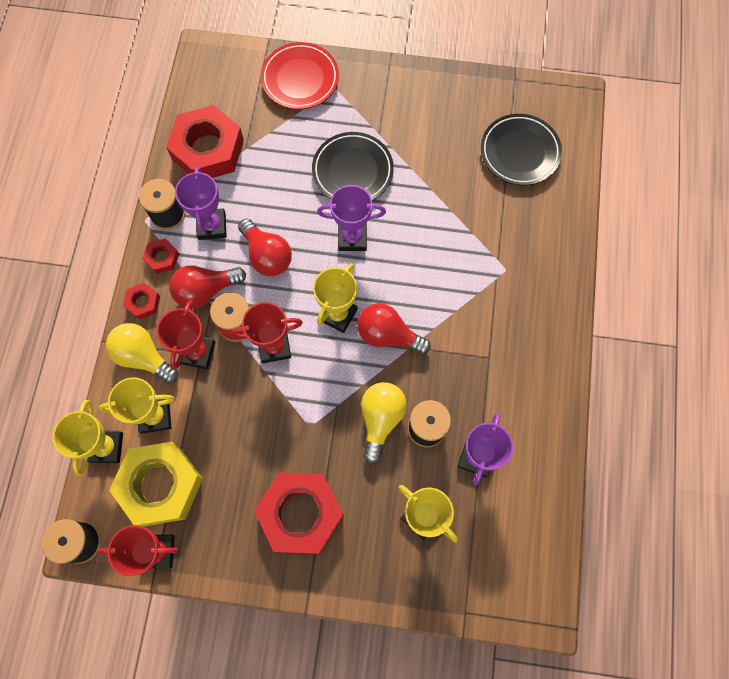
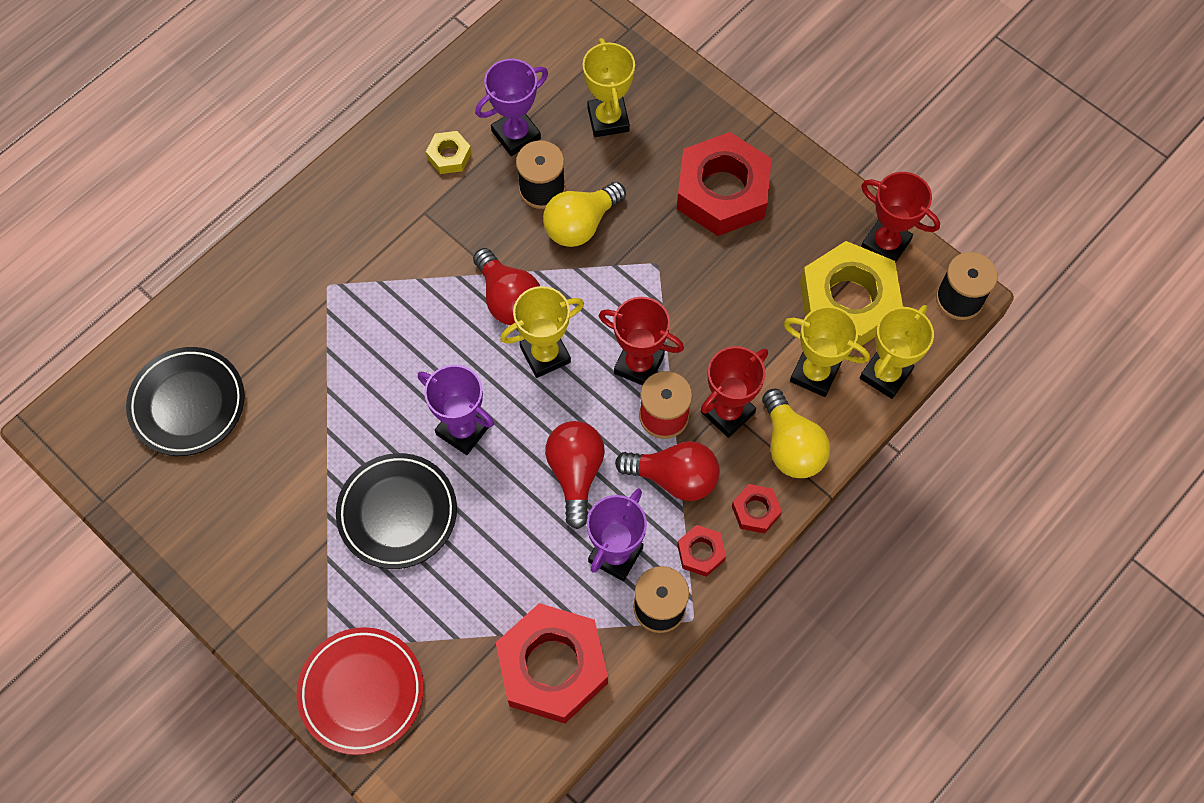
camera: 145 degrees left, 5 degrees down
(507, 409) = (449, 156): none -> yellow nut

